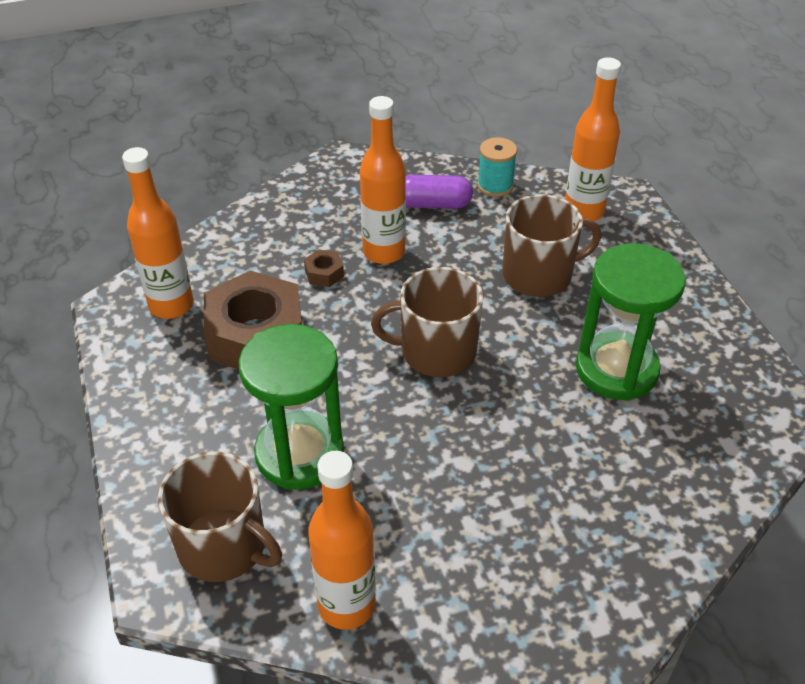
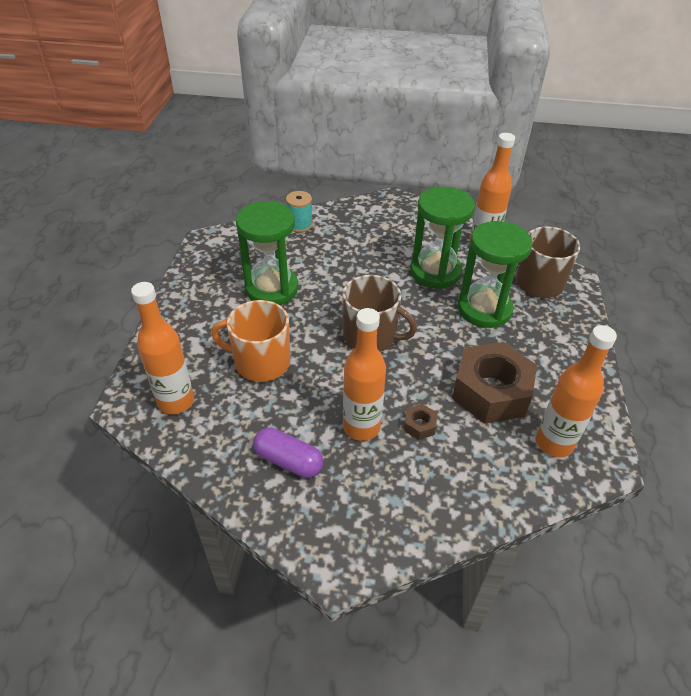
camera: 155 degrees left, 0 degrees up
(403, 498) = (435, 272): none -> green hourglass
(495, 186) = (220, 459): turquoise spool -> turquoise spool (300, 225)
(539, 275) = (261, 362): brown mug -> orange mug

